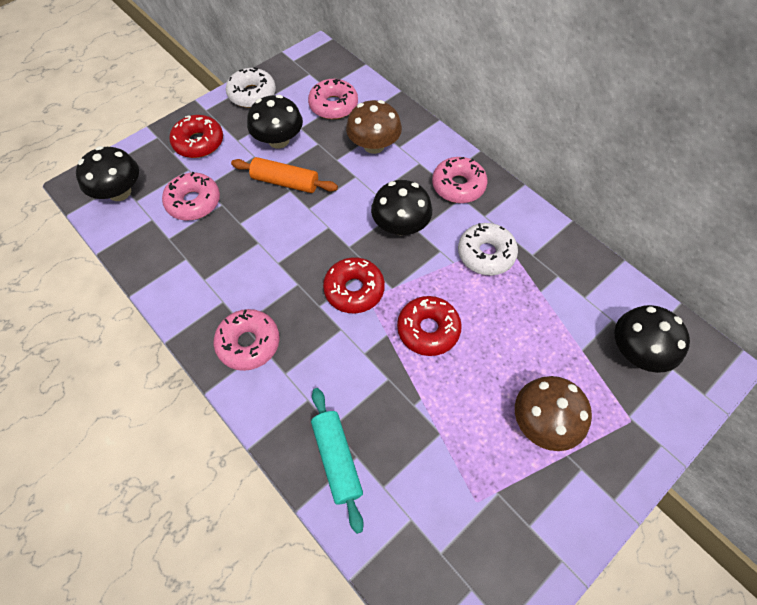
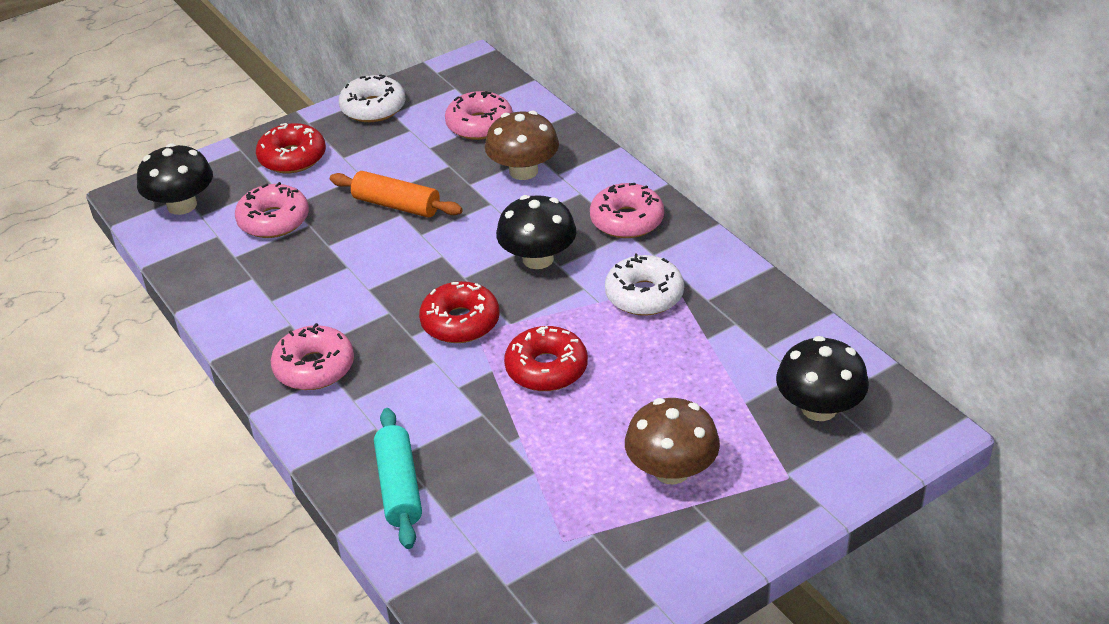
camera: 10 degrees right, 20 degrees down
(278, 140) = (397, 160): black mushroom -> none

